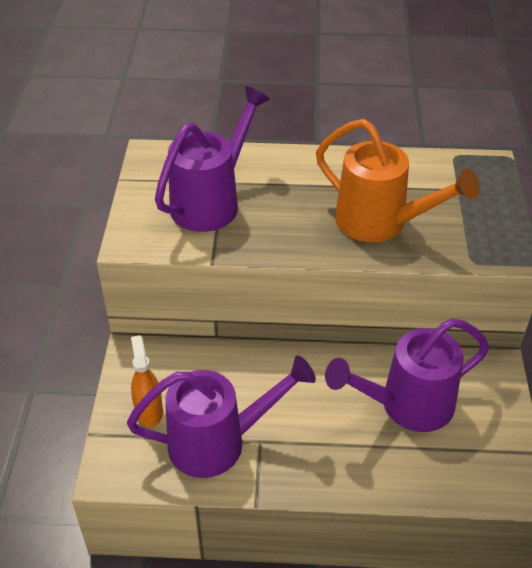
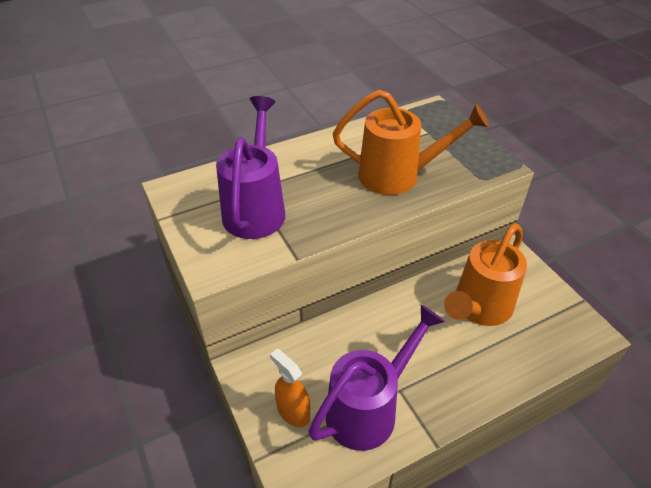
camera: 30 degrees left, 0 degrees up
(407, 405) = (478, 308): purple watering can -> orange watering can

